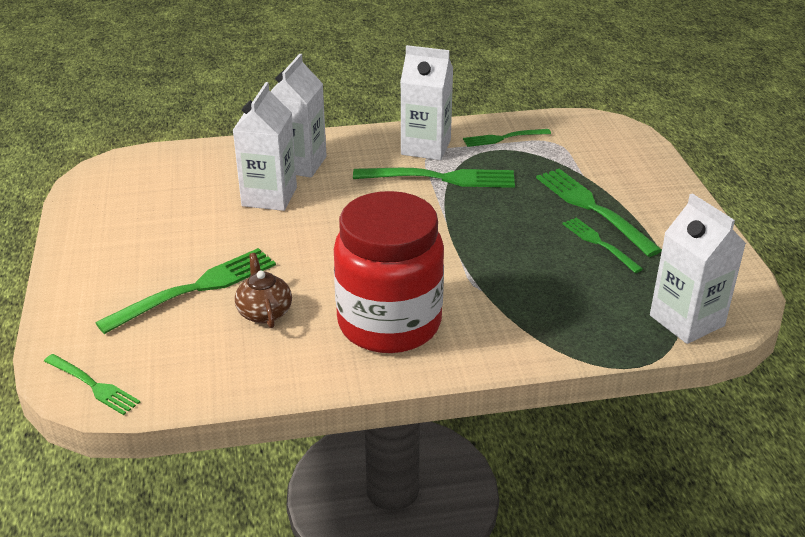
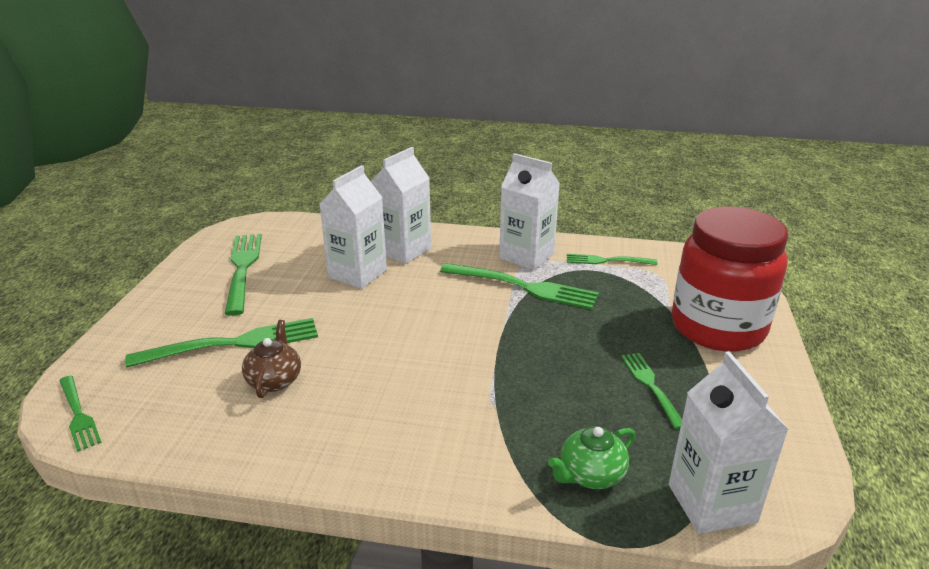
camera: 20 degrees right, 5 degrees down
(389, 324) = (380, 421): red jar -> red jar (717, 328)
(588, 323) = (591, 475): none -> green teapot
(593, 209) = (663, 347): green fork -> green fork (243, 269)

